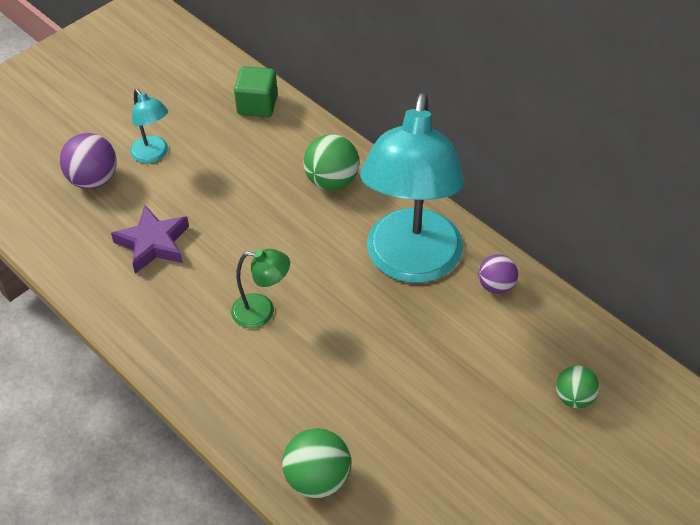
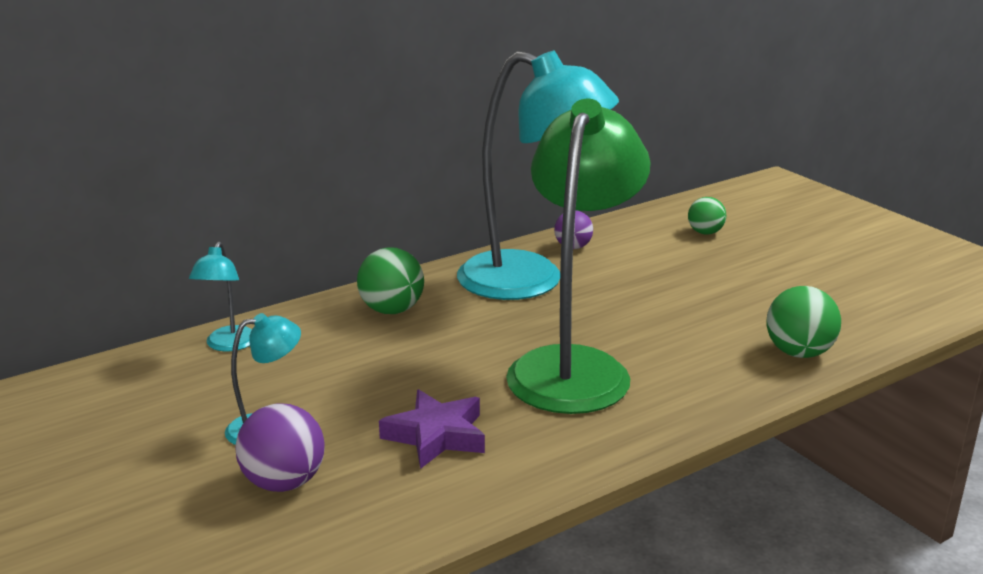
camera: 80 degrees left, 25 degrees down
(257, 105) = (228, 345): green cube -> turquoise lamp
(262, 312) = (574, 367): green lamp -> green lamp, size x2.34

